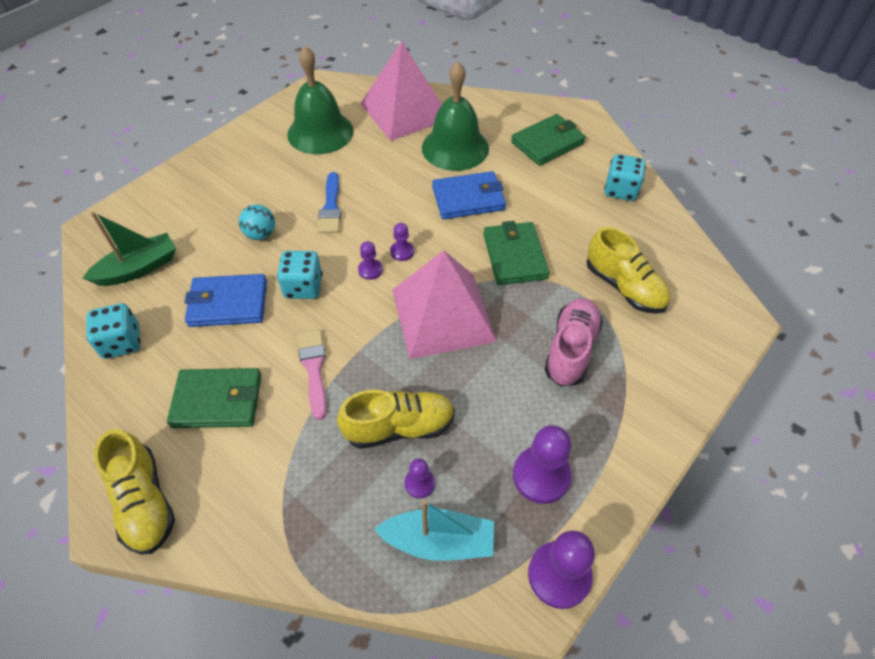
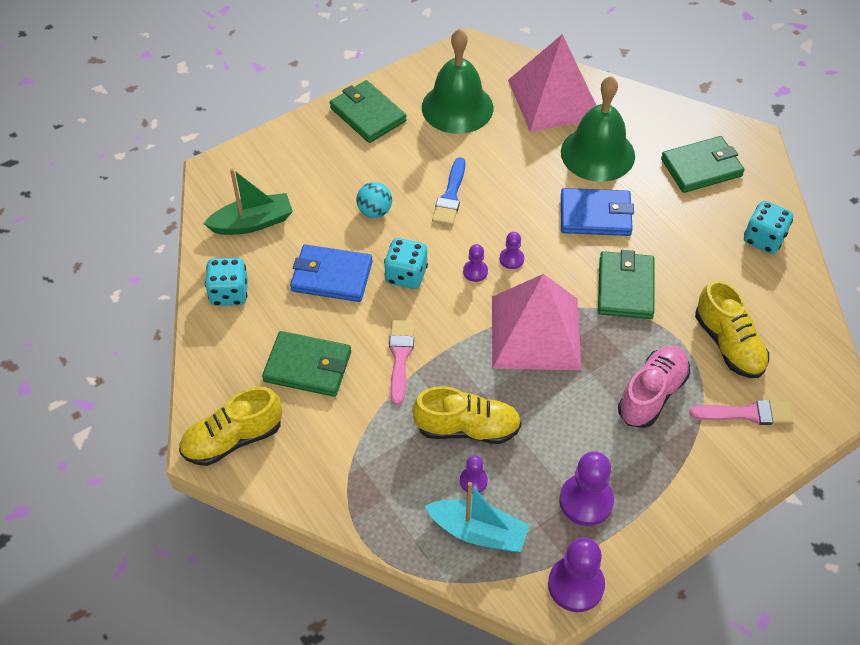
camera: 15 degrees right, 0 degrees up
(144, 502) = (233, 439): yellow shoe -> yellow shoe turned 75 degrees clockwise
(238, 152) = (368, 114): none -> green wallet
(664, 348) = (747, 414): none -> pink brush

